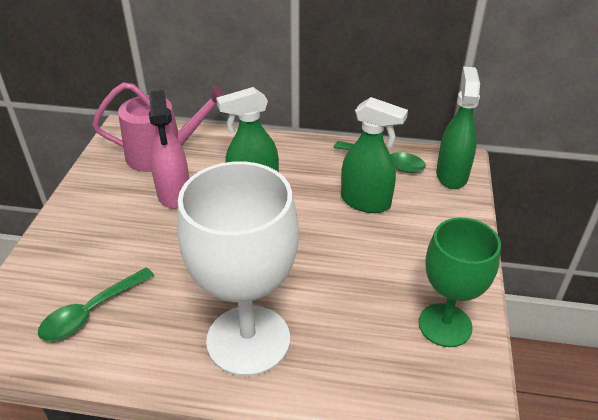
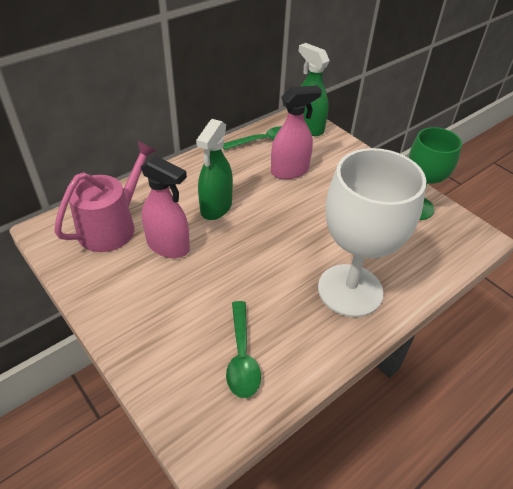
camera: 50 degrees left, 5 degrees up
(366, 202) = (290, 171): green spray bottle -> pink spray bottle

